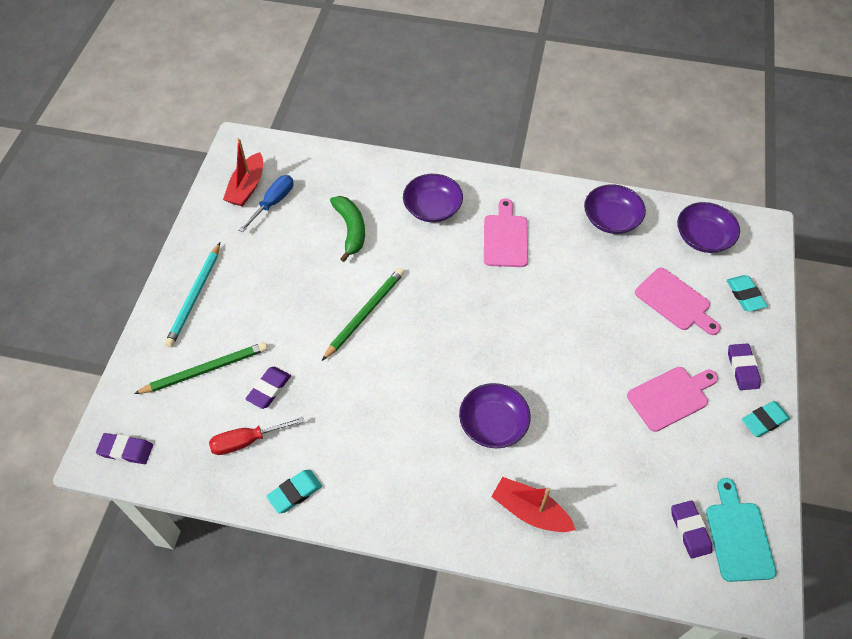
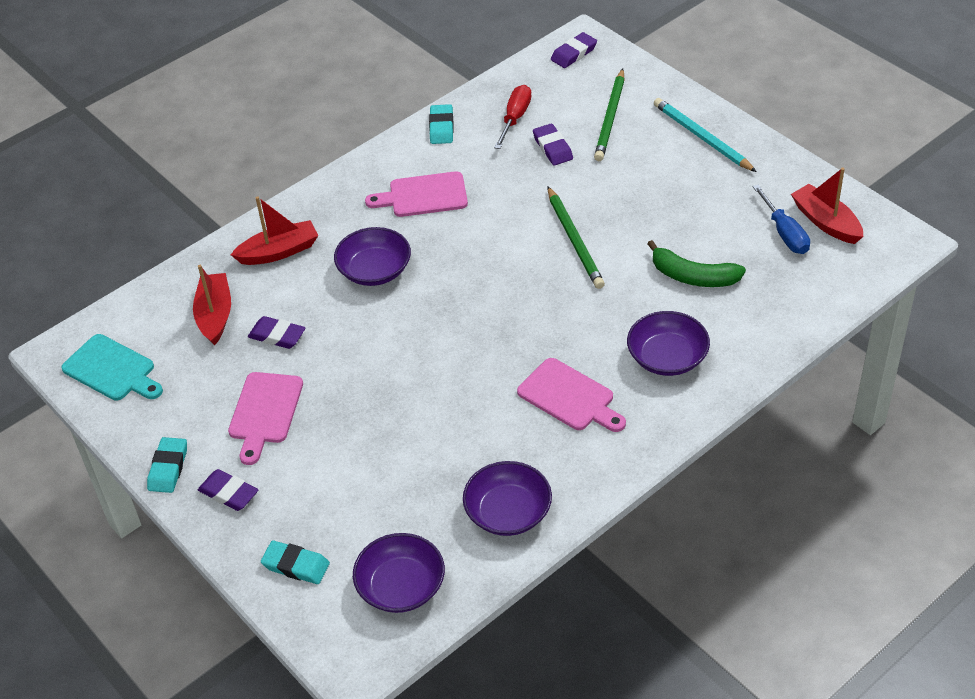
camera: 130 degrees right, 10 degrees down
(628, 505) = (215, 315): none -> red boat
(675, 301) = (352, 493): pink cutting board -> pink cutting board (423, 195)
(690, 530) = (152, 341): purple eraser -> purple eraser (277, 336)

